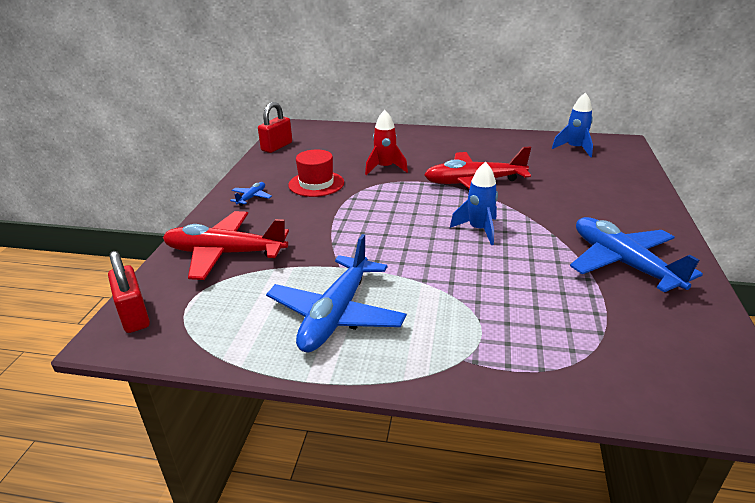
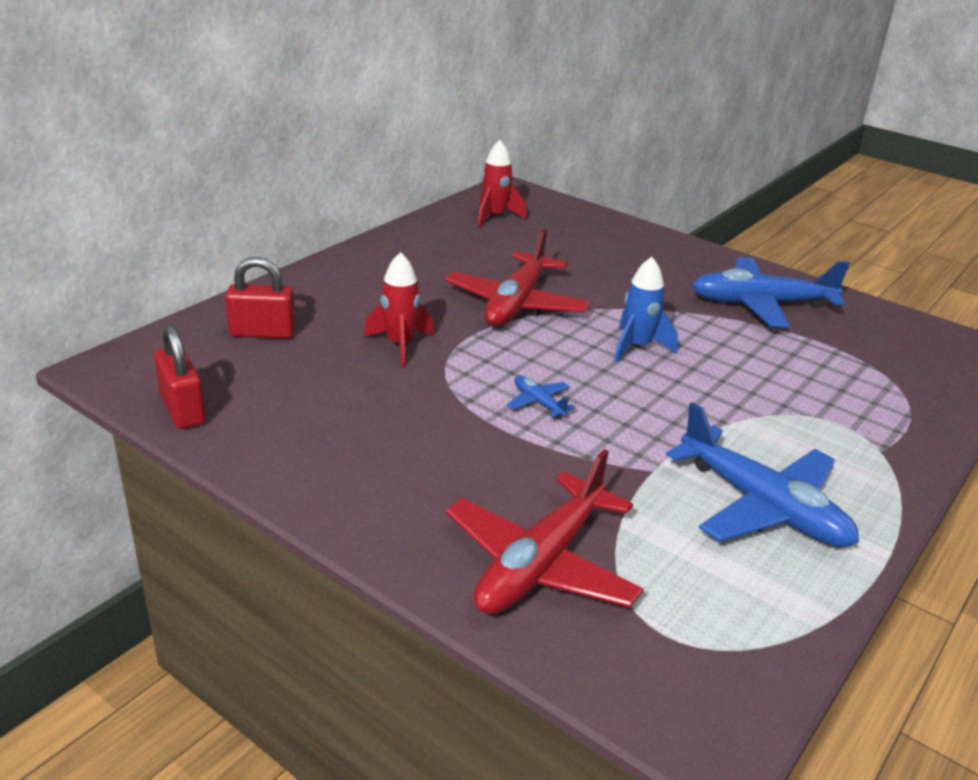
camera: 65 degrees left, 0 degrees up
(134, 315) = (667, 703): red padlock -> red padlock (262, 333)
(252, 197) = (367, 490): blue plane -> blue plane (538, 402)
(316, 184) = (386, 415): red hat -> none
(574, 149) = (495, 216): blue rocket -> red rocket

